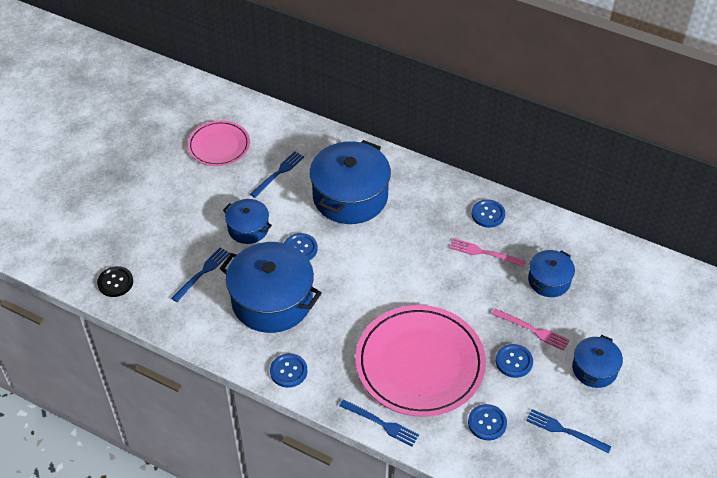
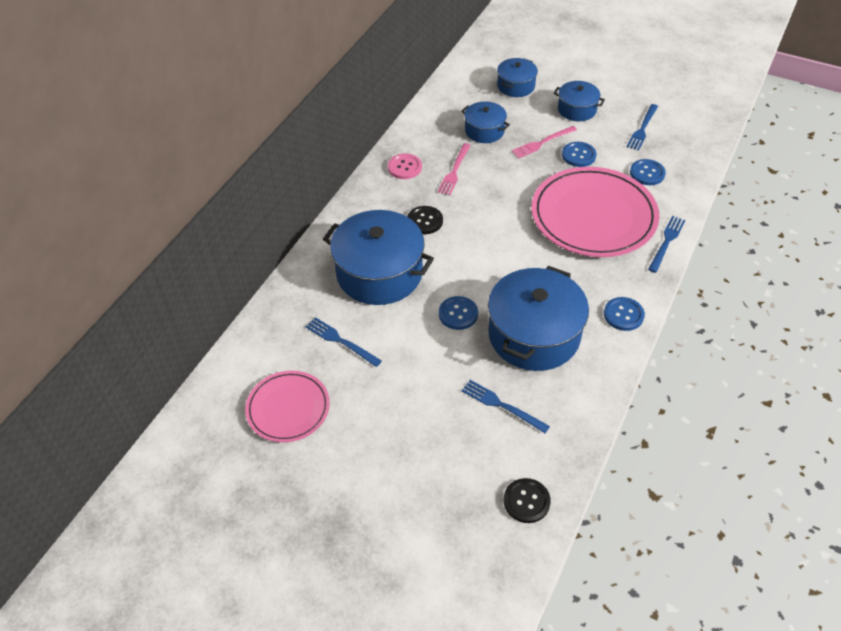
camera: 90 degrees left, 0 degrees up
(248, 228) = (430, 365): blue pot -> blue pot (516, 86)
(413, 228) = (425, 221): none -> black button
(488, 214) = (404, 167): blue button -> pink button
(532, 330) = (542, 143): pink fork -> pink fork turned 150 degrees counterclockwise

